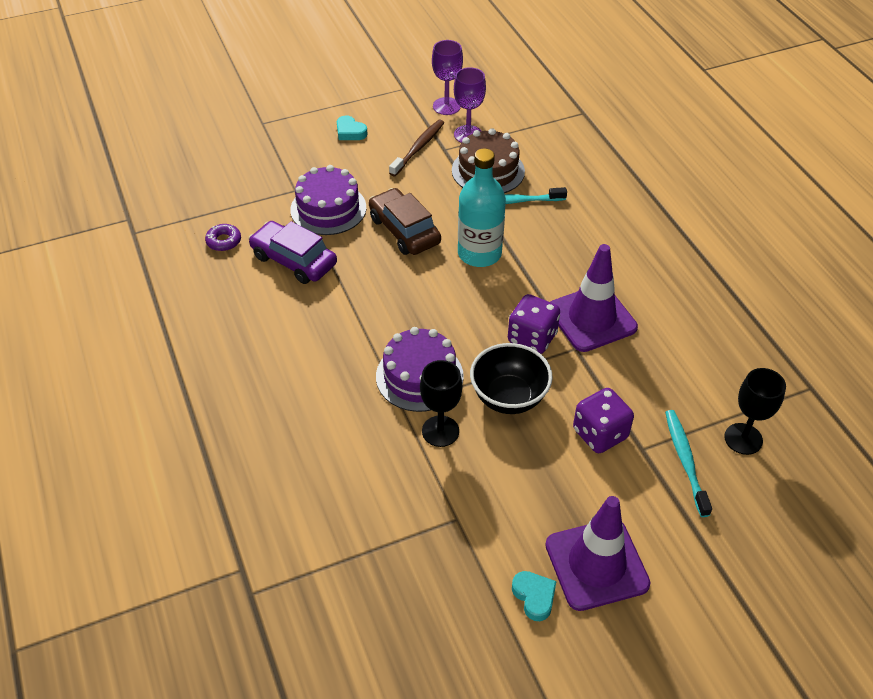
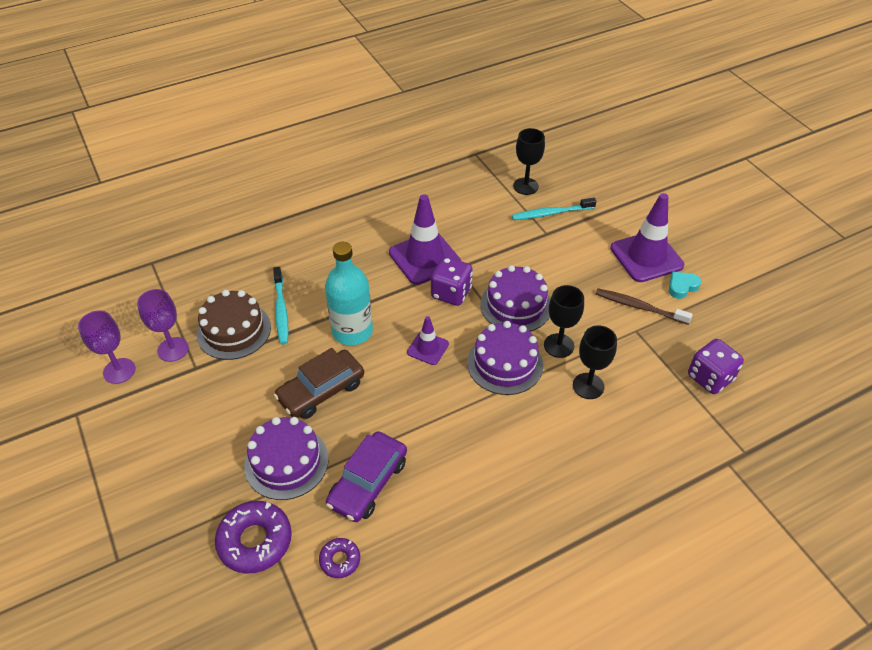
camera: 95 degrees left, 0 degrees up
(256, 192) = (255, 541): none -> purple donut
(350, 132) = (152, 458): turquoise heart -> none
(376, 450) = (588, 386): none -> black goblet
(418, 148) = (190, 390): brown toothbrush -> brown toothbrush (639, 307)
(449, 312) = (428, 348): none -> purple traffic cone
(509, 397) = (516, 305): black bowl -> purple cake
(600, 434) = (538, 254): purple dice -> purple dice (710, 378)

